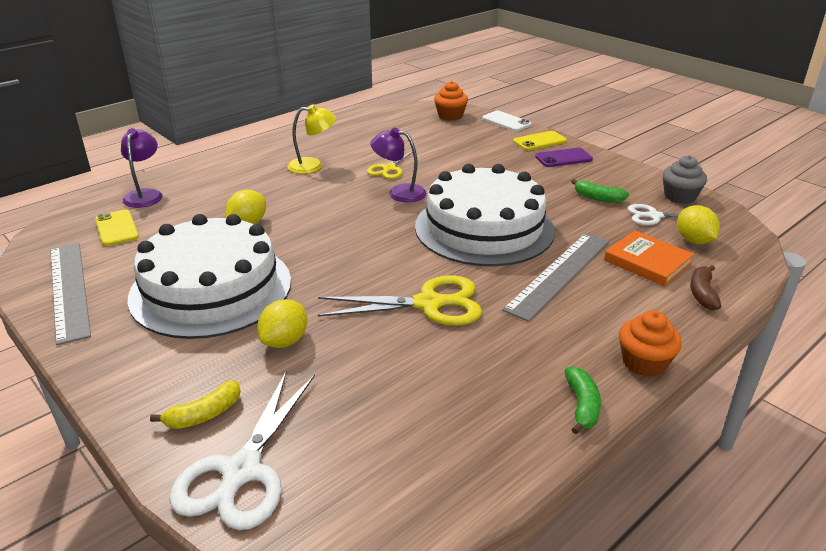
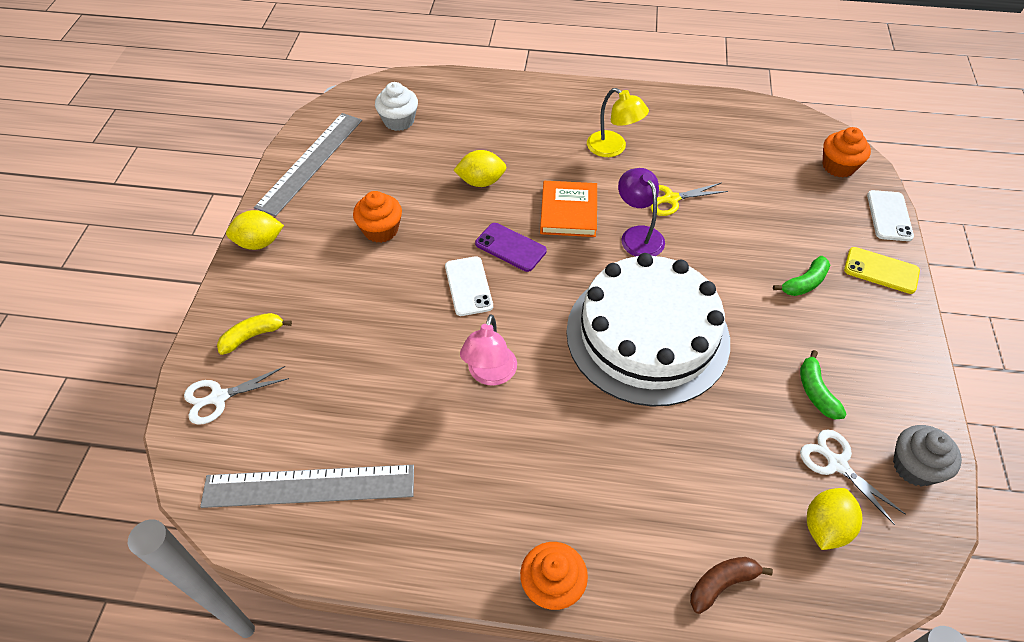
camera: 50 degrees right, 20 degrees up
(117, 228) = (399, 121): yellow phone -> white cupcake
(145, 195) = (455, 96): purple lamp -> none
(204, 414) = (253, 336): yellow banana -> yellow banana turned 135 degrees clockwise
(211, 288) = (381, 230): white cake -> orange cupcake
(241, 473) = (218, 398): white scissors -> white scissors, size x0.60
(285, 341) = (361, 319): yellow lemon -> yellow lemon (259, 243)
(335, 275) = (468, 286): none -> white phone
(430, 304) = (490, 374): yellow scissors -> pink lamp
(558, 274) = (629, 440): grey ruler -> grey ruler (309, 486)
(563, 158) = (869, 313): purple phone -> purple phone (510, 247)
(582, 406) = (450, 566): green banana -> green banana (804, 283)
(647, 262) = (732, 504): orange book -> orange book (568, 212)

